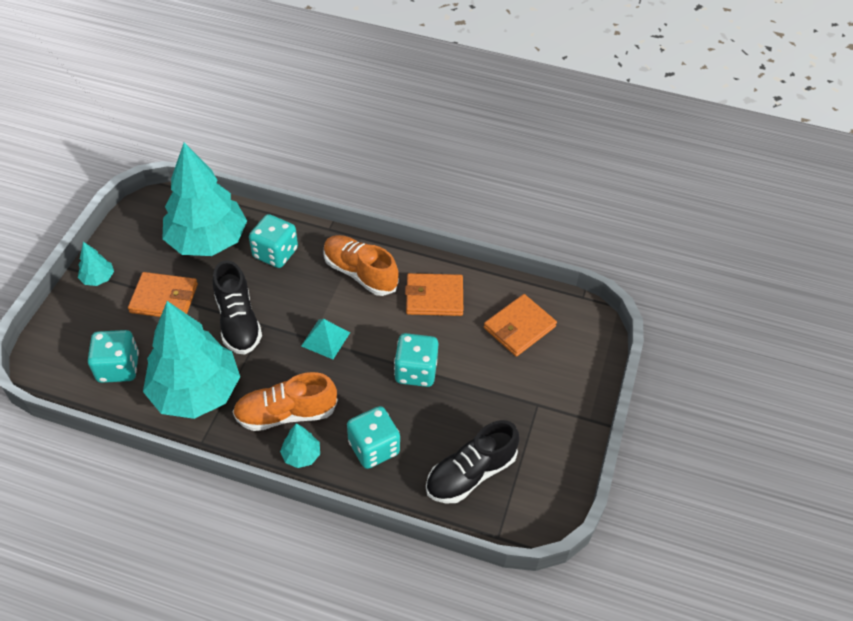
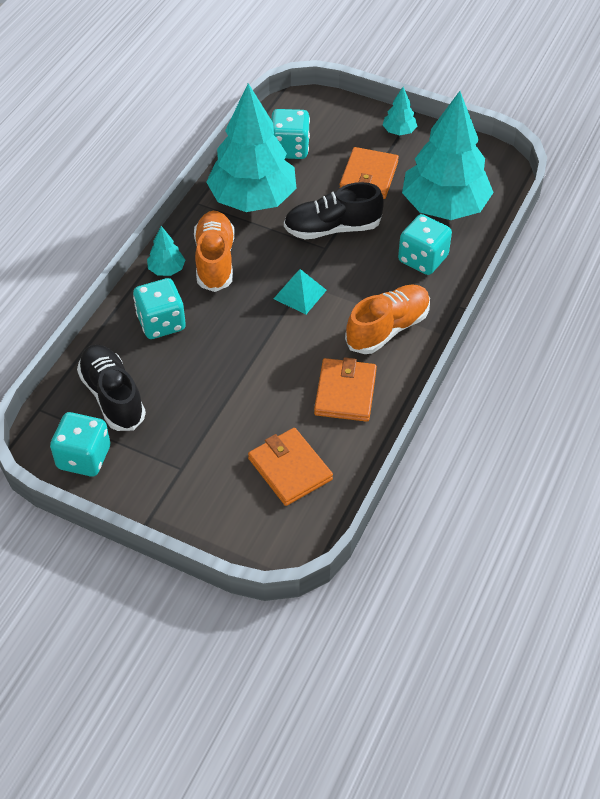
camera: 100 degrees right, 0 degrees up
(416, 371) = (245, 365): turquoise dice -> turquoise dice (84, 457)

